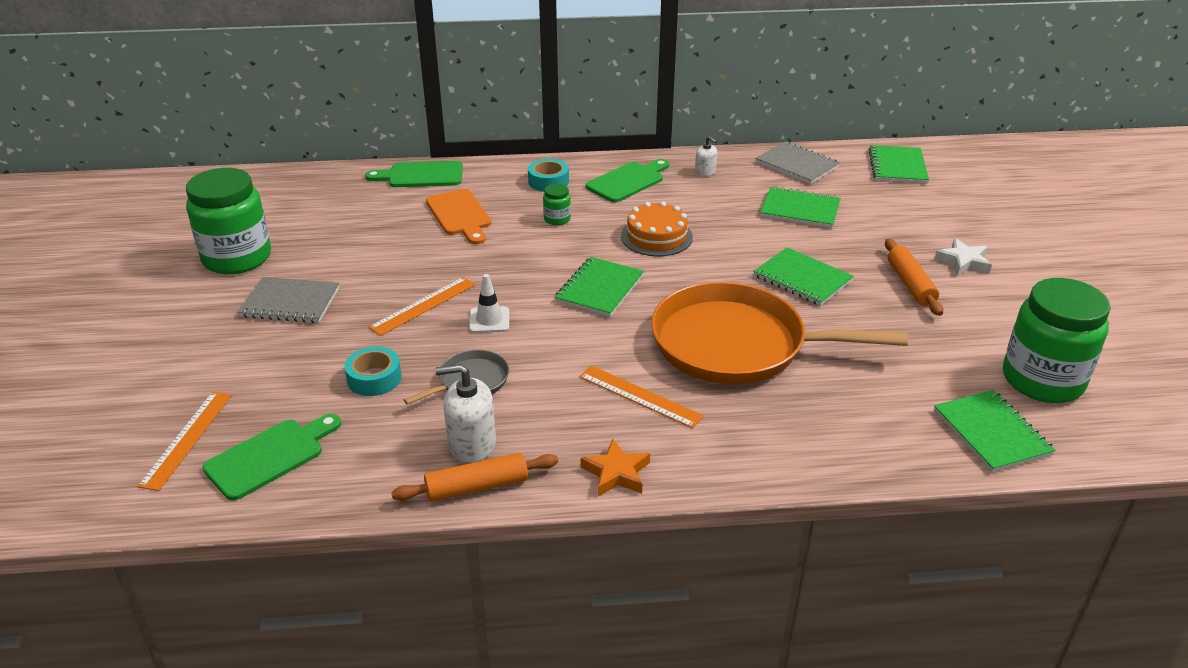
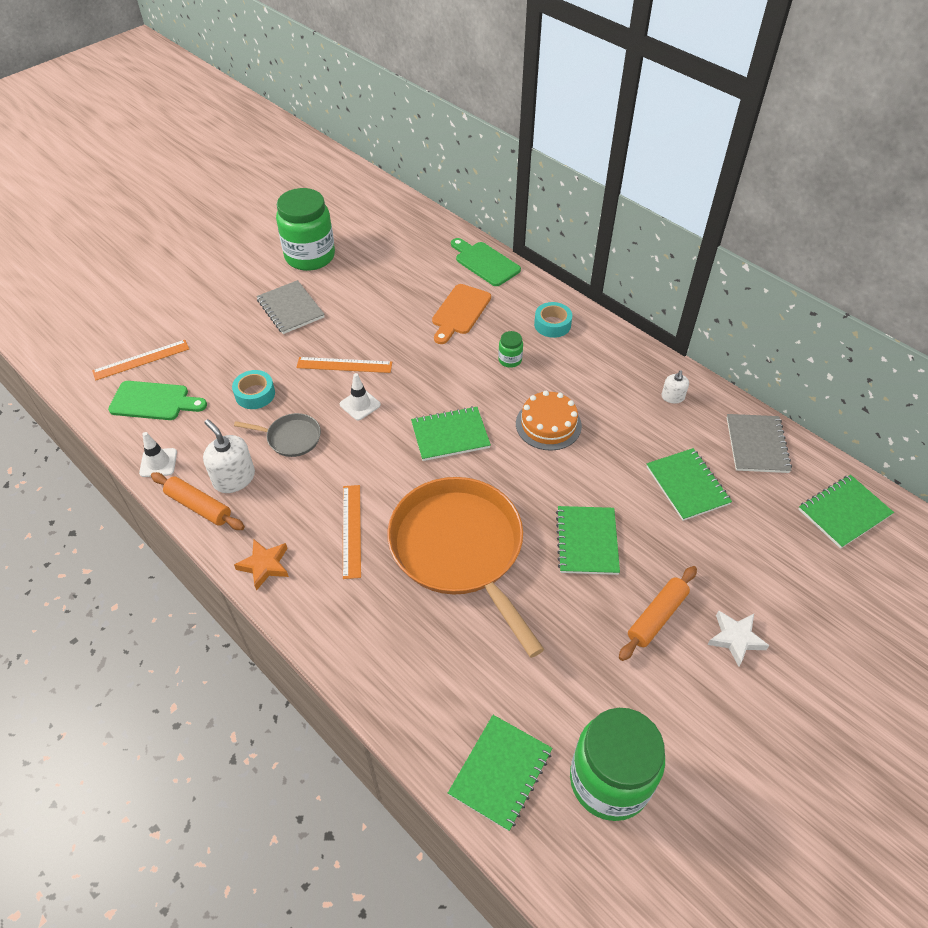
camera: 50 degrees right, 15 degrees up
(370, 492) = (158, 463): none -> white traffic cone
(628, 181) = (604, 363): green cutting board -> none

